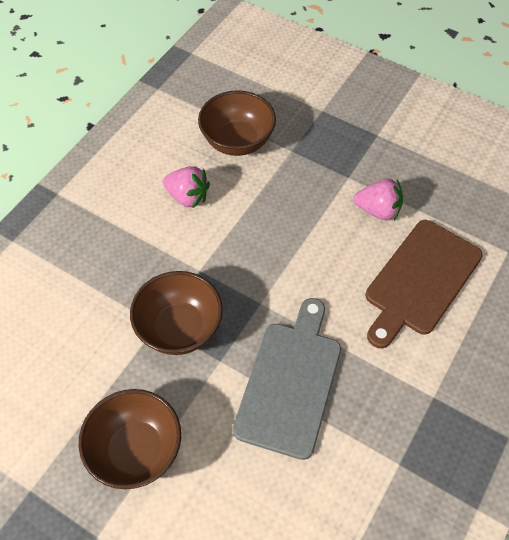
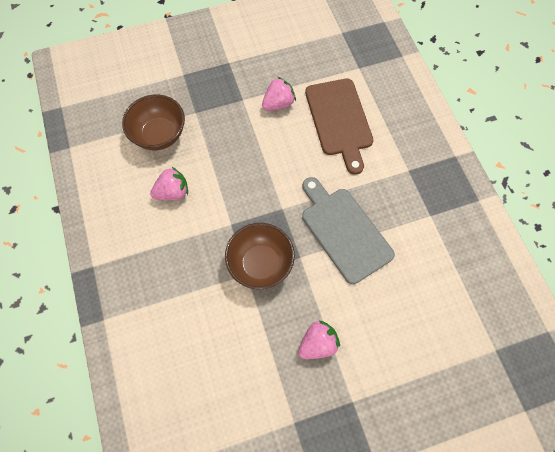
camera: 50 degrees left, 10 degrees up
(136, 450) = (318, 343): brown bowl -> pink strawberry

